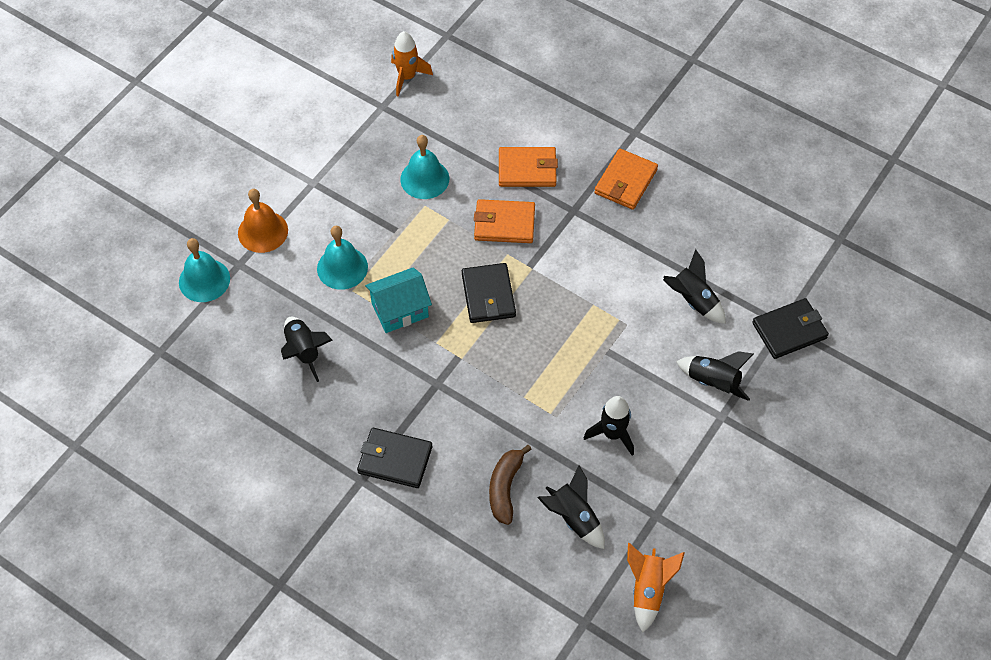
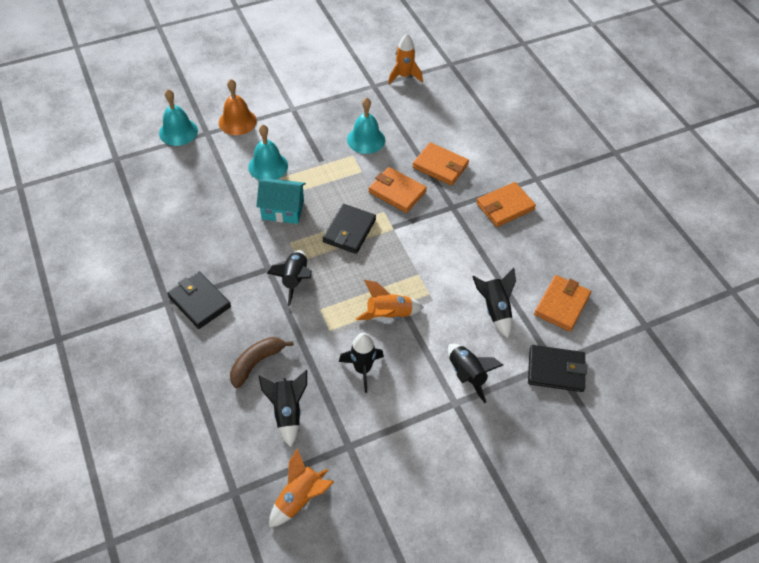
camera: 30 degrees right, 5 degrees down
(304, 351) = (201, 203): black rocket -> black rocket (295, 280)
(596, 364) = (389, 315): none -> orange rocket
(751, 260) = (561, 305): none -> orange wallet

